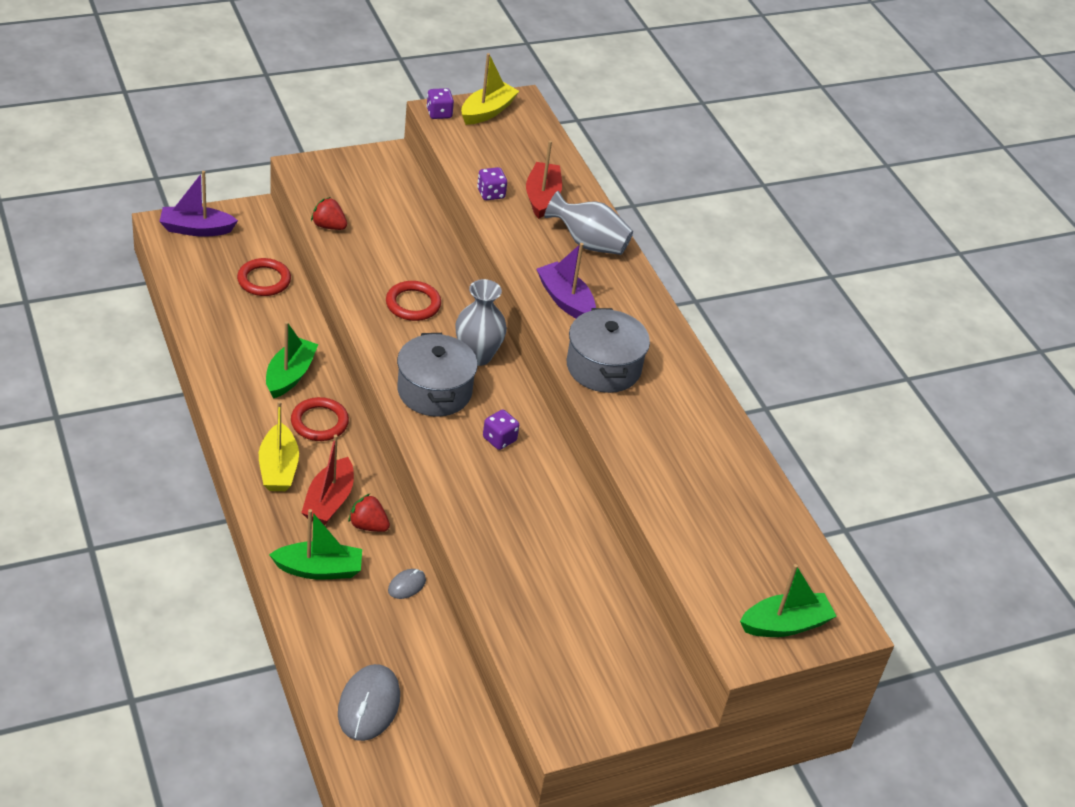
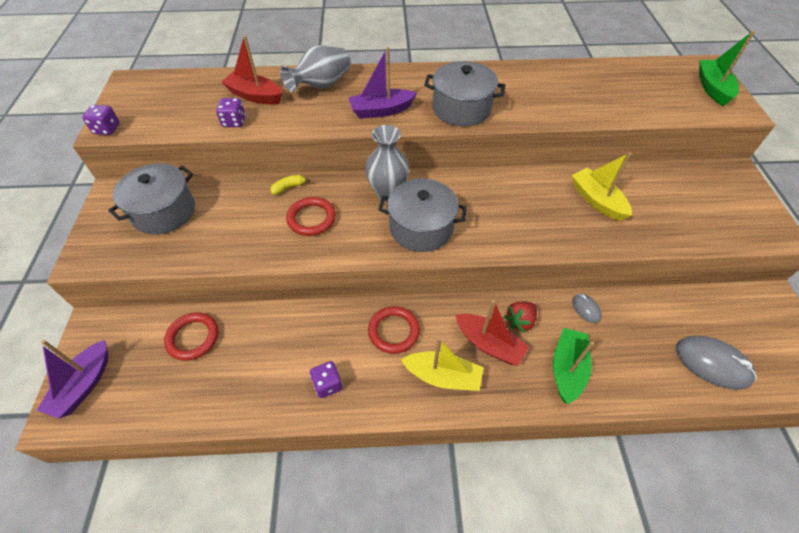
camera: 65 degrees left, 10 degrees up
(290, 375) = (328, 342): green boat -> none
(329, 226) = (180, 256): red strawberry -> none
(379, 198) = (164, 212): none -> grey pot
(451, 276) = (288, 187): none -> yellow banana
(487, 111) = (127, 101): yellow boat -> yellow boat (597, 200)
(499, 439) = (483, 201): purple dice -> purple dice (327, 384)

